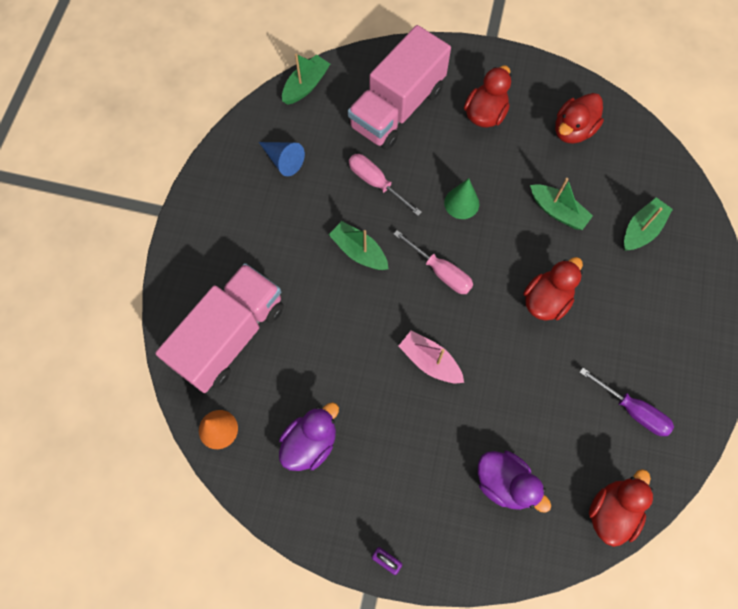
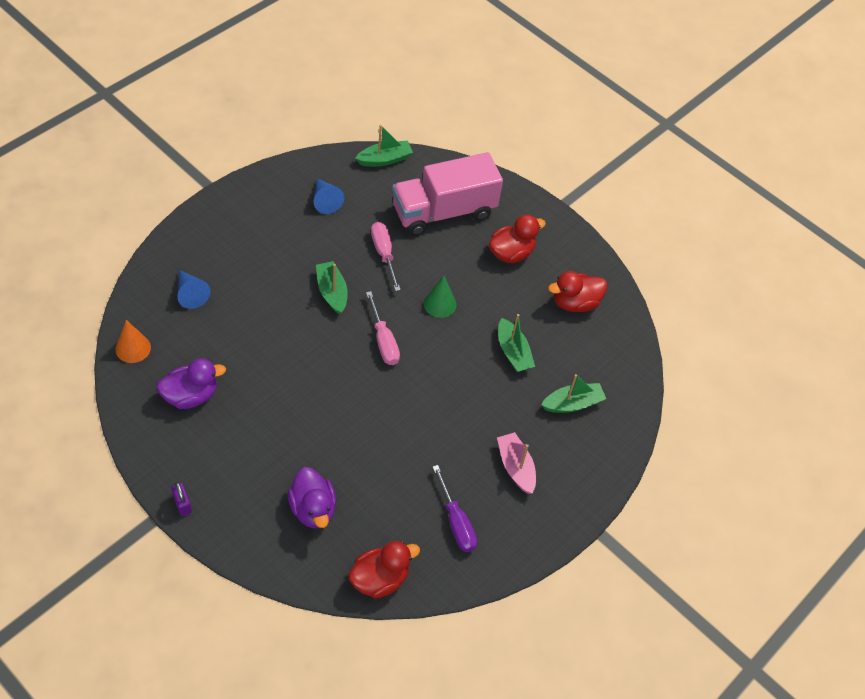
camera: 25 degrees right, 15 degrees down
(230, 336) = (191, 294): pink truck -> blue cone
(430, 361) = (324, 395): pink boat -> pink boat (515, 467)
(546, 300) = (451, 407): red duck -> none

